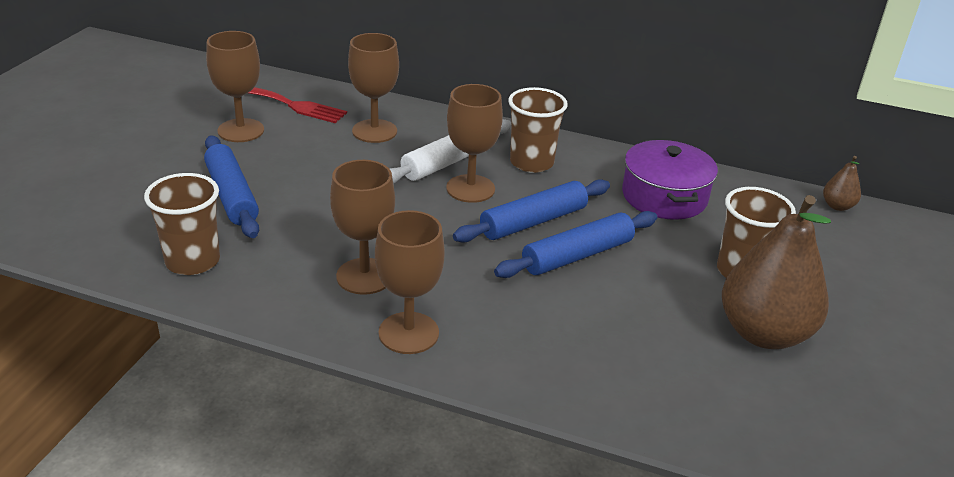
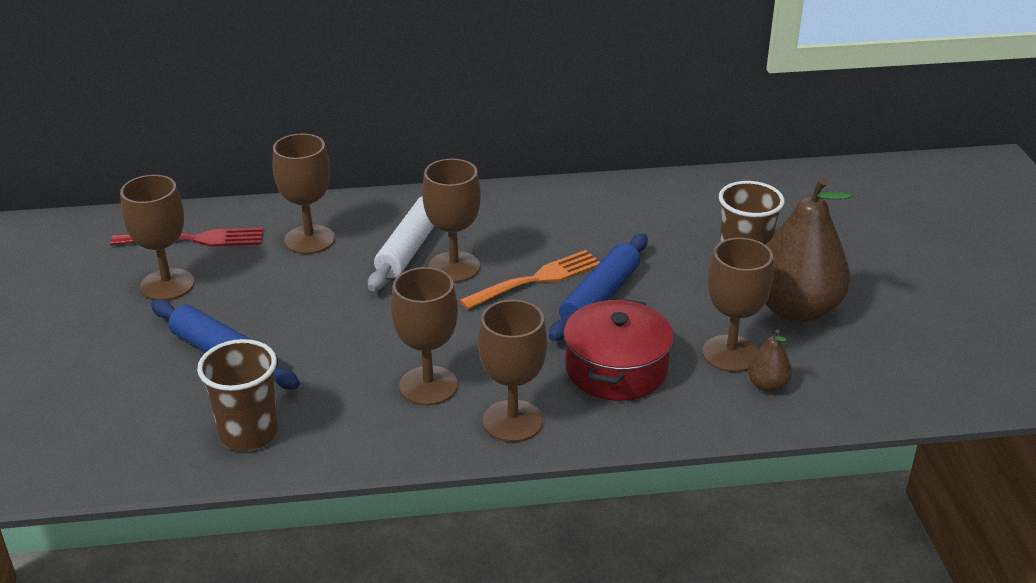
camera: 25 degrees left, 0 degrees up
(531, 162) = (489, 222): brown cup -> none
(533, 221) = (537, 279): blue rolling pin -> orange fork
(540, 323) = (616, 369): none -> red pot
(663, 350) = (730, 354): none -> brown goblet
(664, 196) = (631, 215): purple pot -> none
(837, 206) = (776, 176): brown pear -> brown pear (767, 385)

